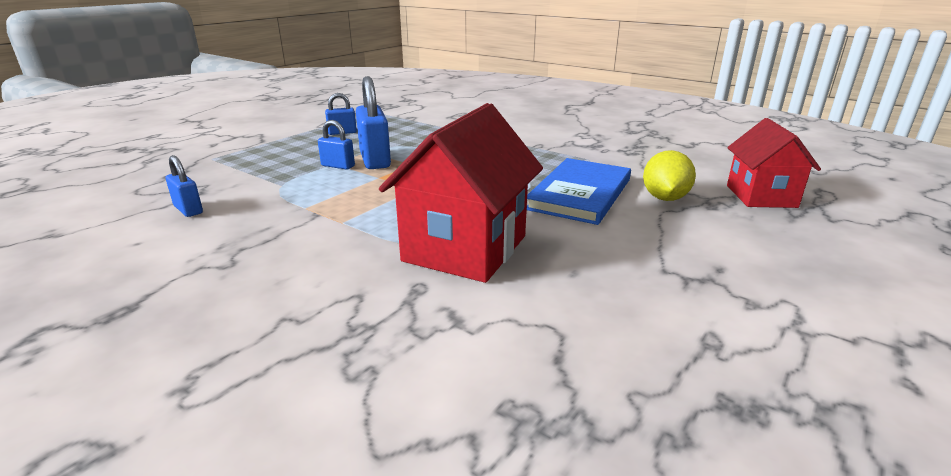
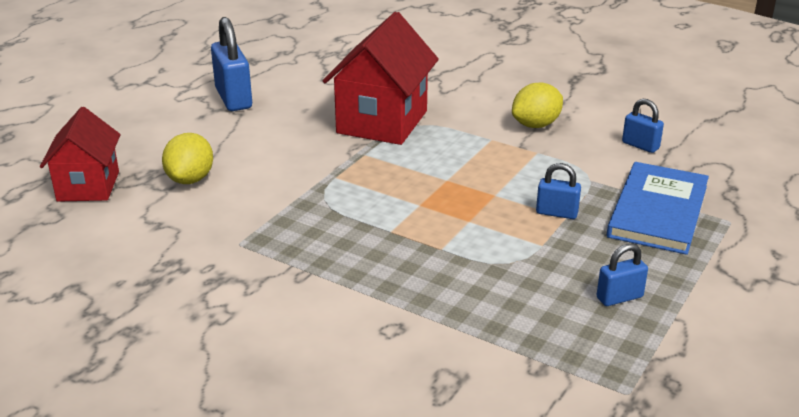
camera: 175 degrees right, 5 degrees up
(274, 236) = (536, 125): none -> yellow lemon
(375, 160) = (519, 227): blue padlock -> blue padlock (233, 98)
(580, 194) = (274, 181): blue book -> blue book (658, 211)

